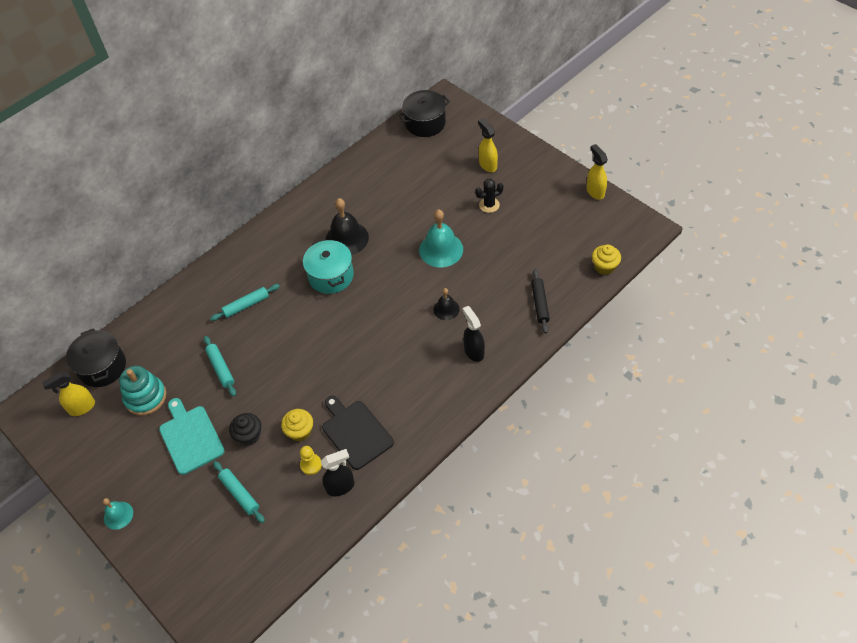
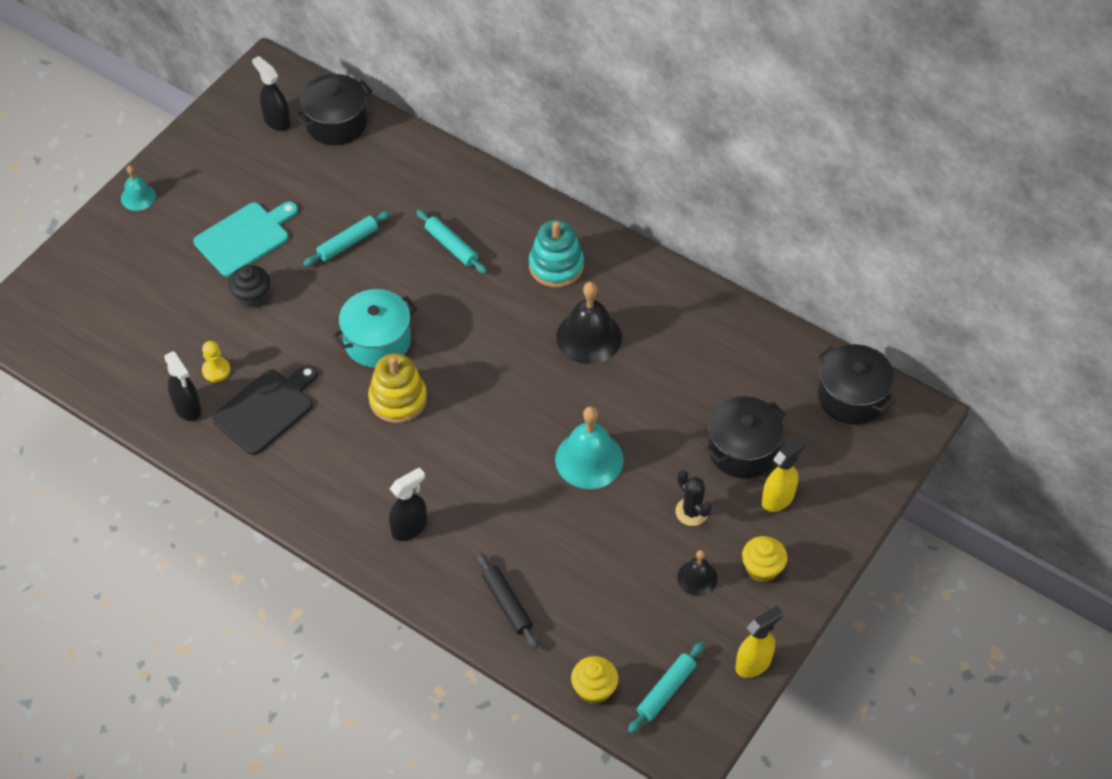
camera: 75 degrees right, 0 degrees up
(82, 407) = (276, 121): yellow spray bottle -> black spray bottle
(145, 397) = (297, 178): turquoise stacking toy -> turquoise stacking toy (556, 266)
(239, 494) = (172, 306): turquoise rolling pin -> turquoise rolling pin (666, 691)
(300, 431) = (262, 348): yellow cupcake -> yellow cupcake (762, 568)
(331, 276) = (517, 331): turquoise pot -> turquoise pot (377, 341)
(368, 349) = (398, 399): none -> yellow stacking toy
(446, 309) = (479, 483): black bell -> black bell (697, 578)
(450, 176) = (742, 450): none -> black pot
(539, 304) = (507, 604): black rolling pin -> black rolling pin turned 75 degrees clockwise

